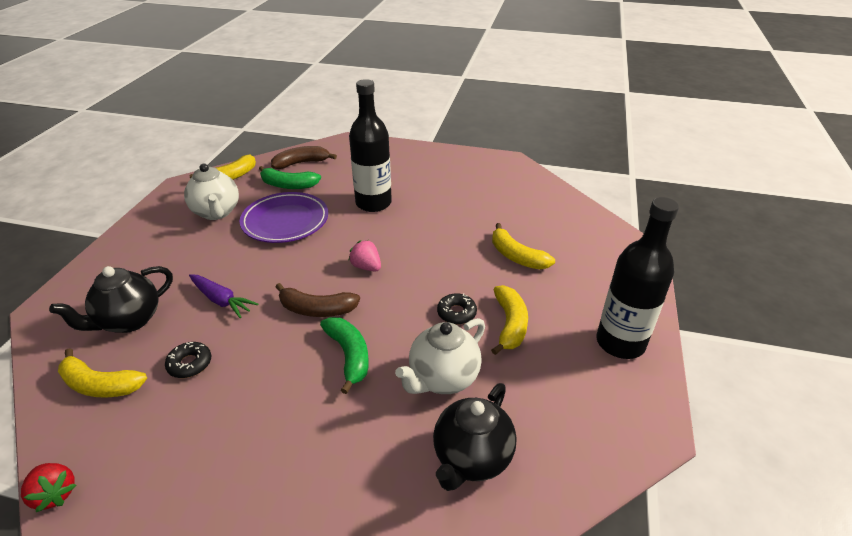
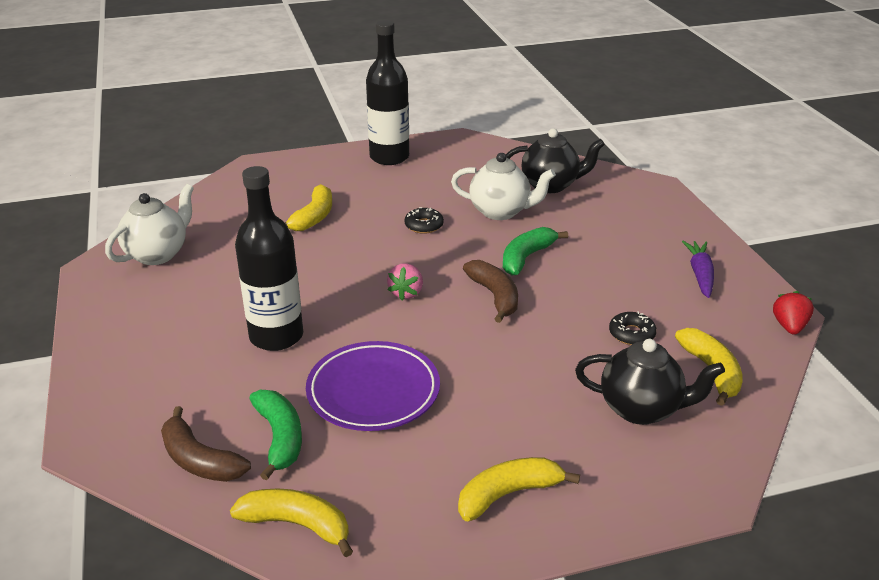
camera: 120 degrees left, 5 degrees down
(217, 212) = (405, 472): white teapot -> white teapot (158, 254)
(221, 300) = (547, 362): purple carrot -> purple carrot (700, 275)
(510, 324) = (413, 200): yellow banana -> yellow banana (508, 494)

